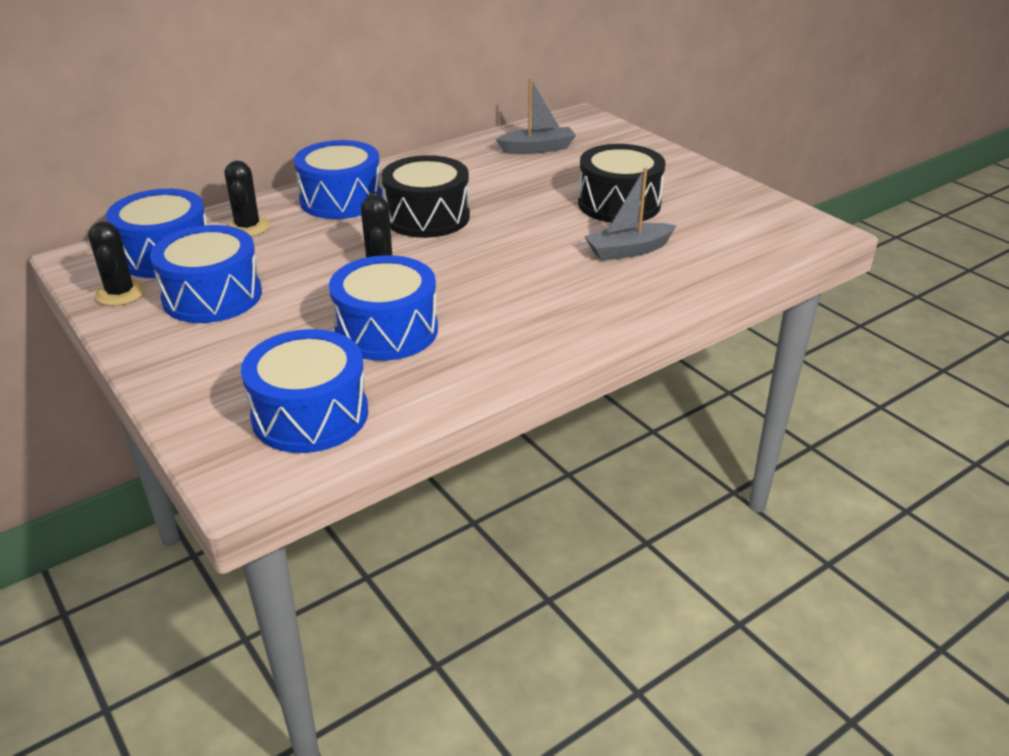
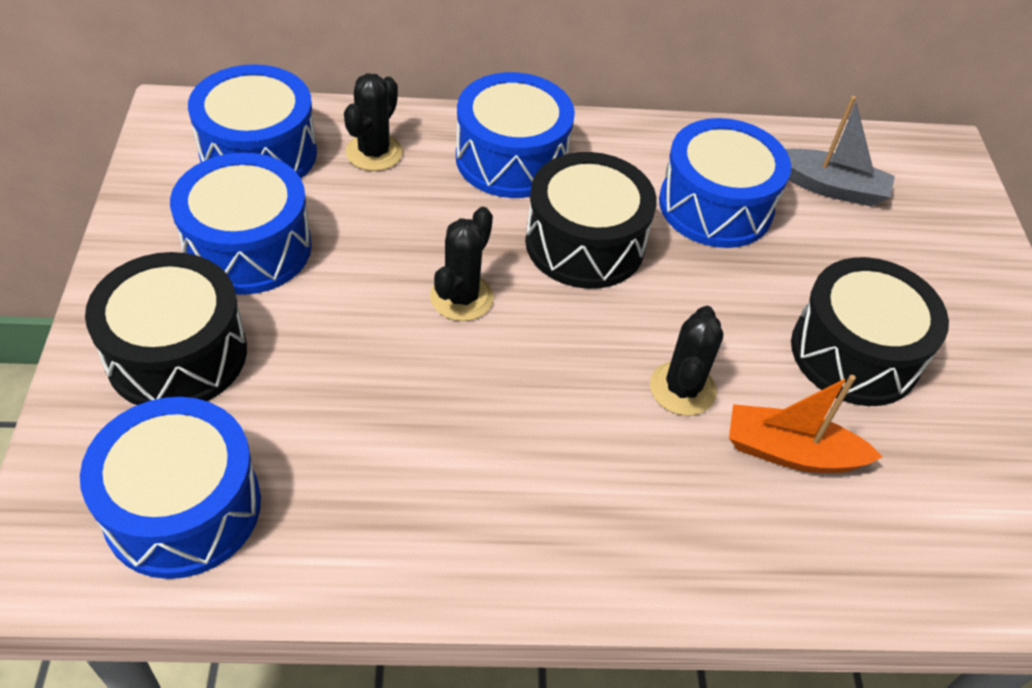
camera: 30 degrees right, 15 degrees up
(120, 293) = (168, 191): black cactus -> black cactus (682, 388)
(222, 357) = (177, 354): none -> black drum
(386, 330) = (375, 418): blue drum -> blue drum (715, 206)
(628, 250) = (791, 452): grey boat -> orange boat

